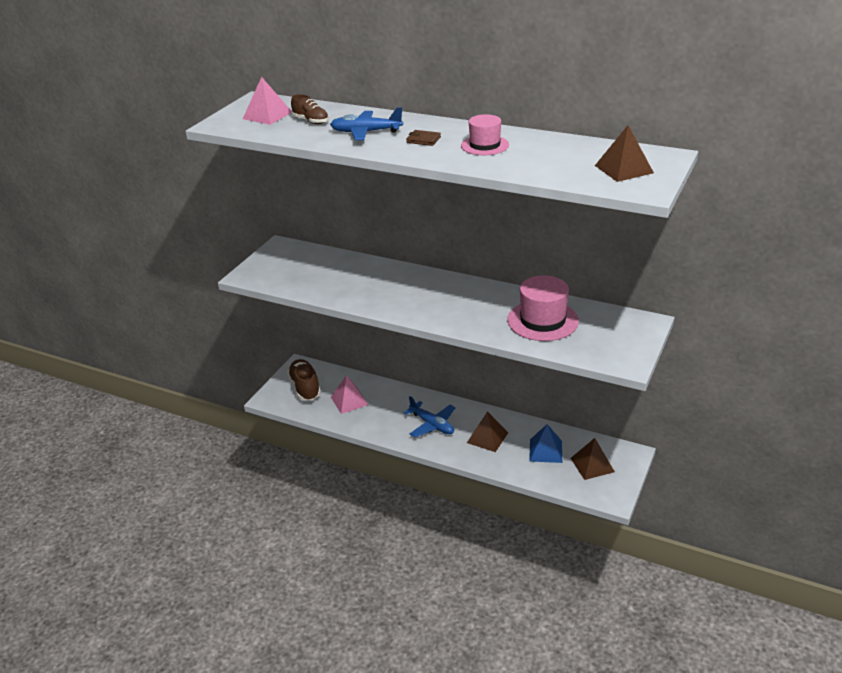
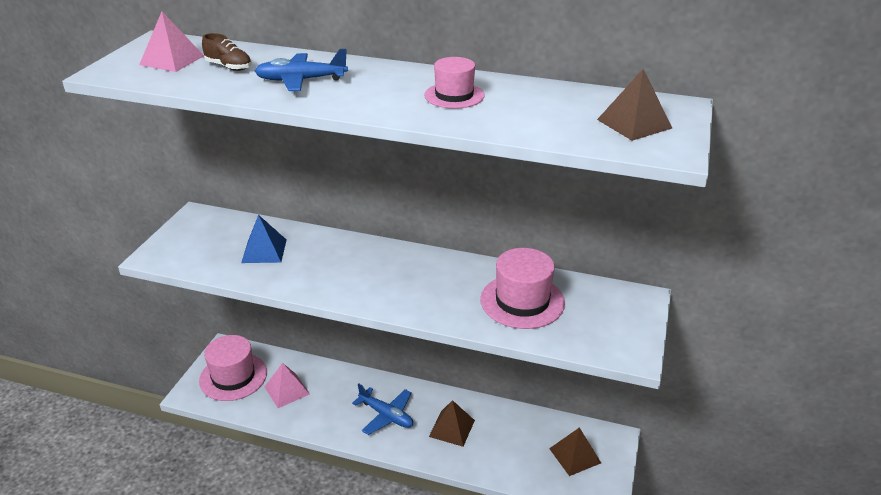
camera: 10 degrees left, 0 degrees up
(305, 388) = (233, 376): brown shoe -> pink hat
(423, 140) = (375, 89): brown wallet -> none
(545, 450) = (520, 441): blue pyramid -> blue pyramid (264, 251)

